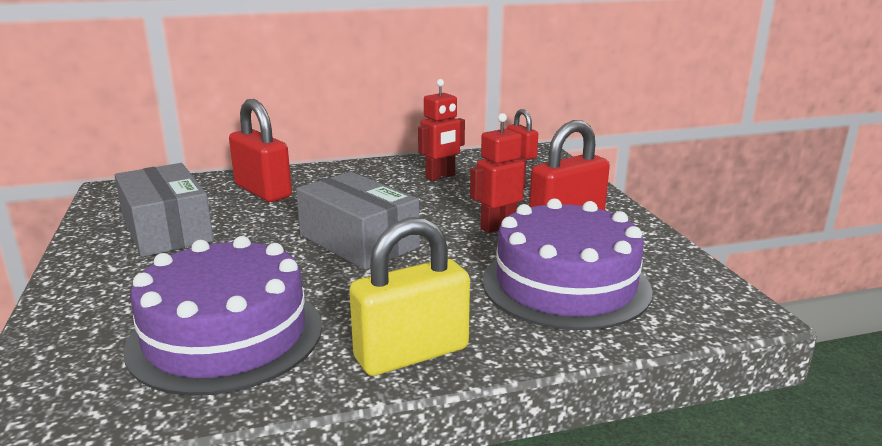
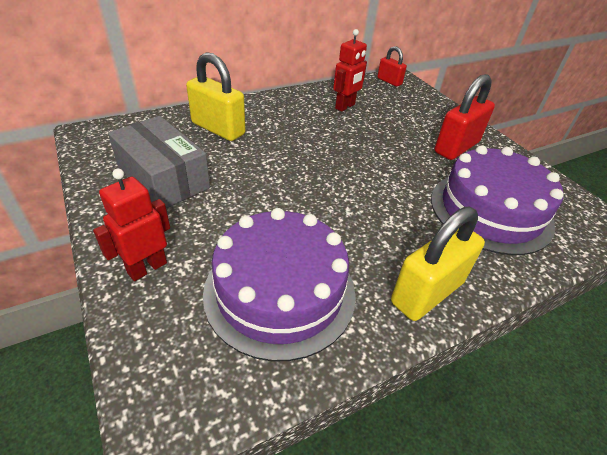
camera: 15 degrees left, 20 degrees up
(263, 191) = (218, 129): red padlock -> yellow padlock
(358, 241) = (323, 179): grey box -> none
(497, 227) = (414, 156): red robot -> red robot (147, 268)

